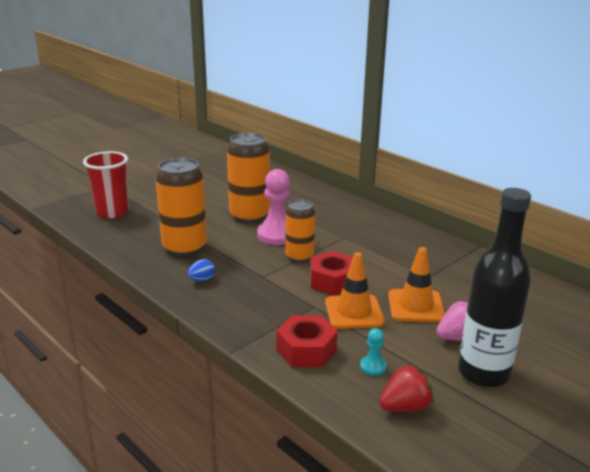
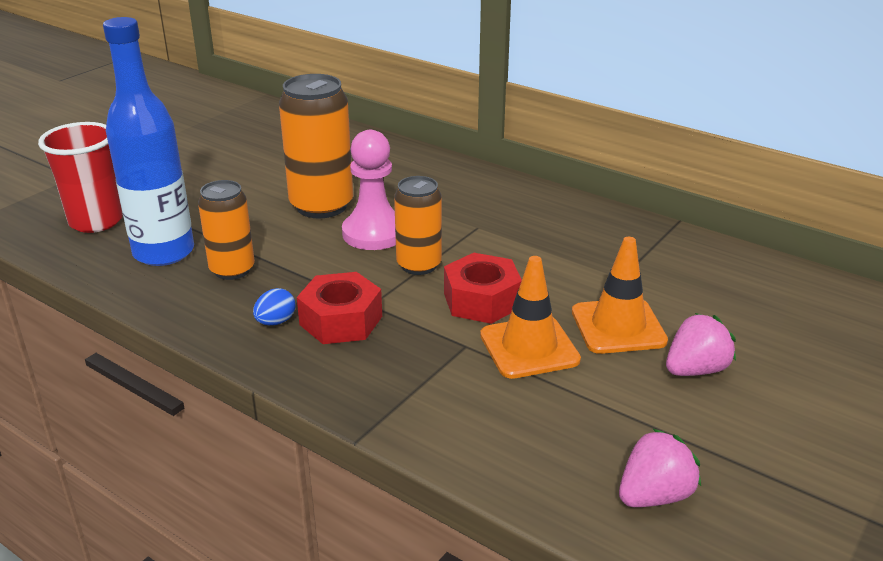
camera: 10 degrees left, 5 degrees up
(147, 233) = (164, 252): none -> blue bottle
(184, 247) = (232, 270): orange can -> orange can, size x0.63
(306, 350) = (475, 420): red nut -> red nut (341, 320)
(373, 367) = (585, 435): turquoise pawn -> none
(405, 407) = (654, 495): red strawberry -> pink strawberry
(483, 373) = (750, 422): black bottle -> none

